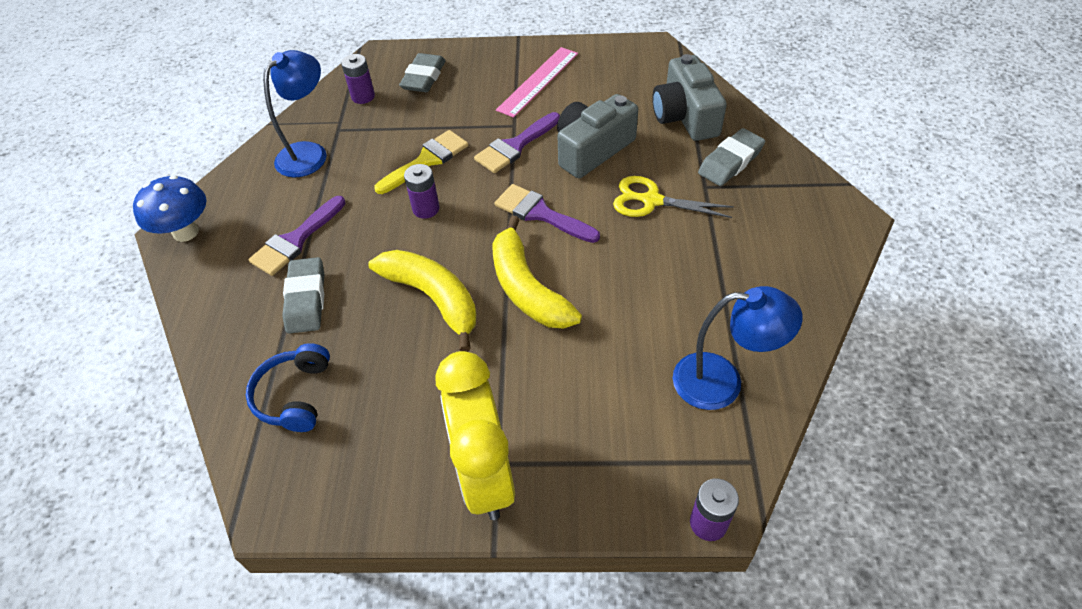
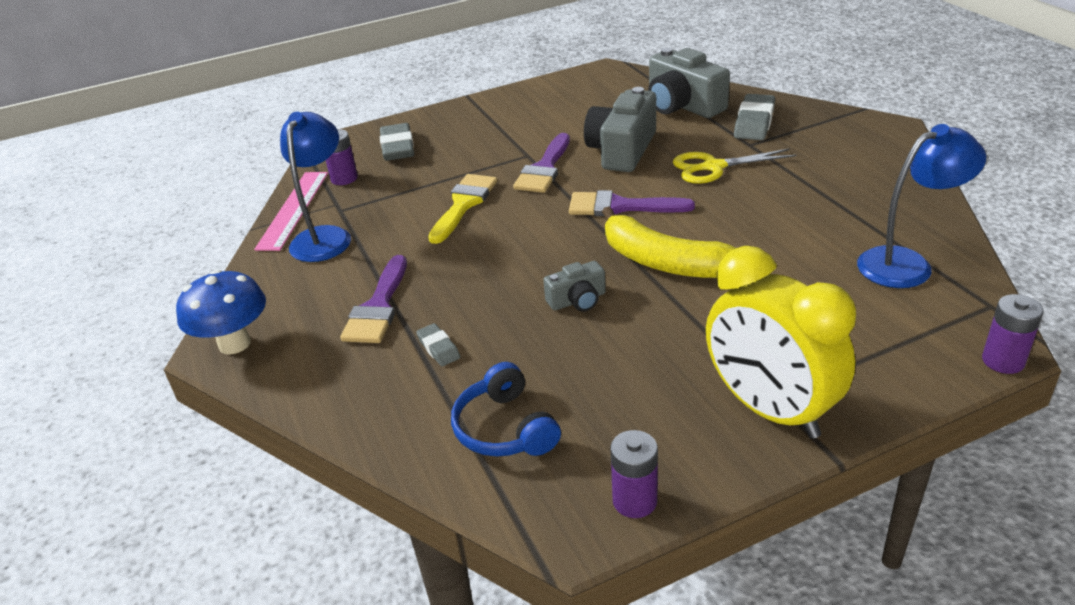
camera: 25 degrees left, 15 degrees down
(306, 299) = (438, 348): grey eraser -> grey eraser, size x0.55
(426, 209) = (500, 239): purple battery -> purple battery (634, 501)
(433, 298) = (577, 300): yellow banana -> grey camera
(538, 81) = (519, 119): pink ruler -> pink ruler (293, 209)

